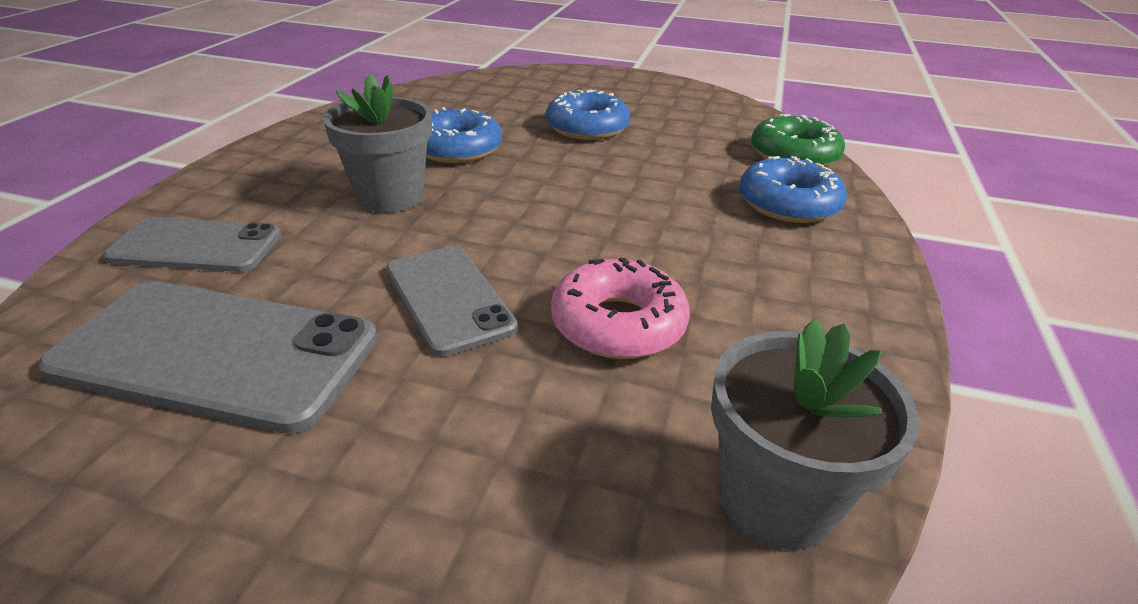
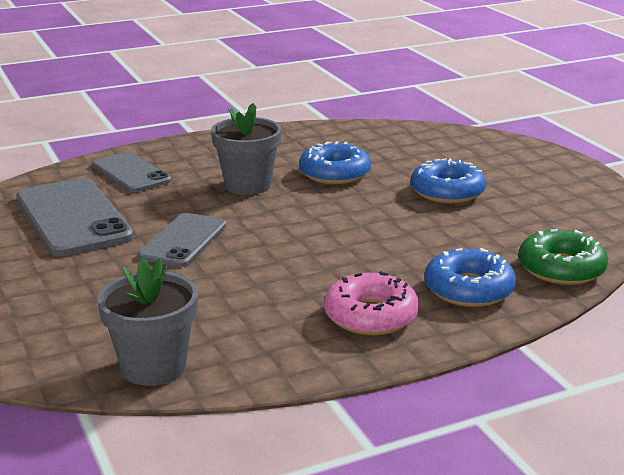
camera: 50 degrees right, 10 degrees down
(618, 324) = (230, 287): pink donut -> pink donut (370, 316)

